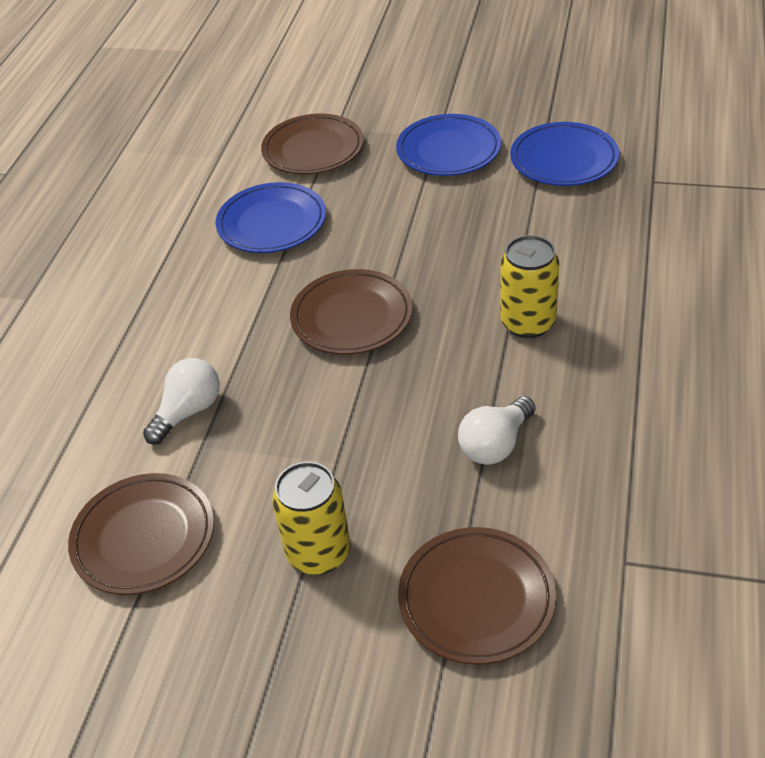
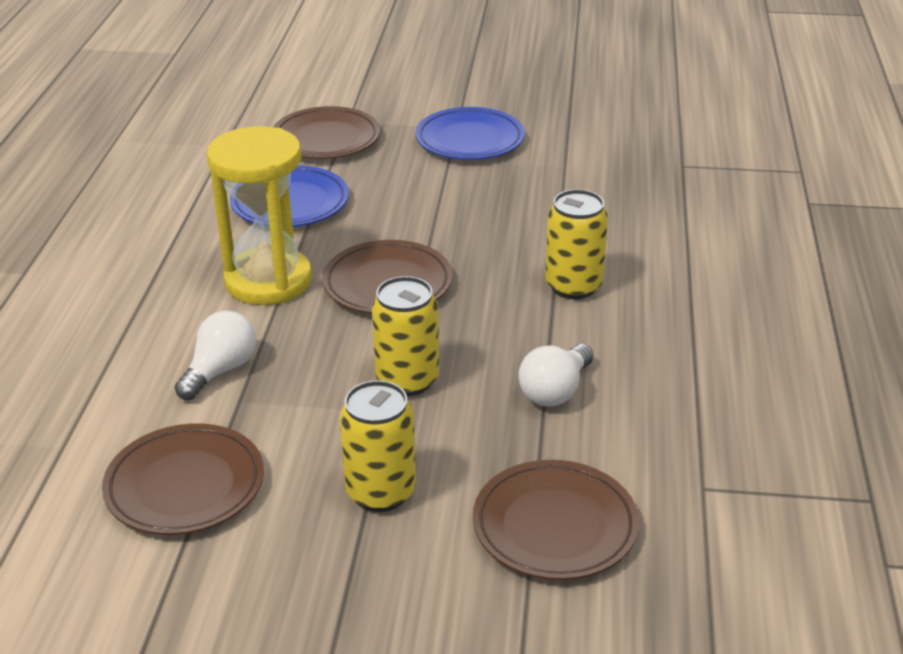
camera: 10 degrees left, 10 degrees down
(242, 311) = (268, 281): none -> yellow hourglass
(357, 427) = (407, 380): none -> yellow can
(563, 160) = (590, 148): blue plate -> none

